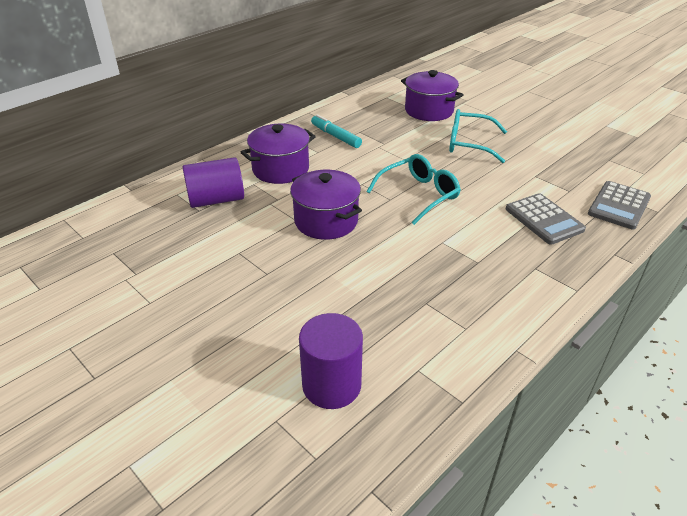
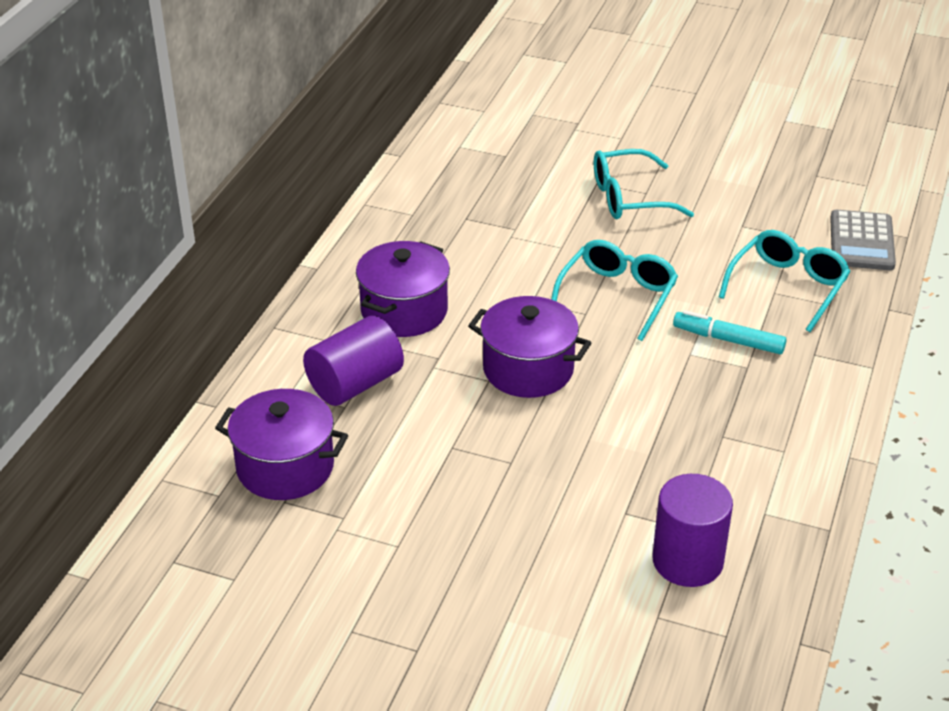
camera: 25 degrees left, 0 degrees up
(335, 136) = (438, 235): turquoise marker -> turquoise marker (728, 340)
(429, 110) = (538, 155): purple pot -> purple pot (285, 467)
(544, 219) = (788, 286): grey calculator -> turquoise glasses

